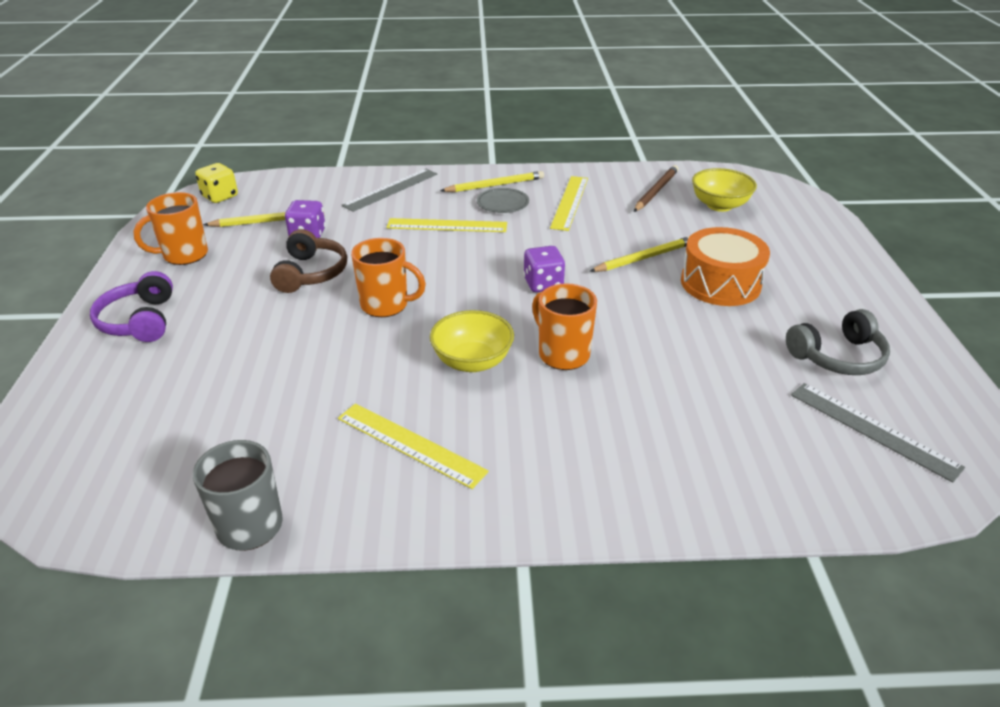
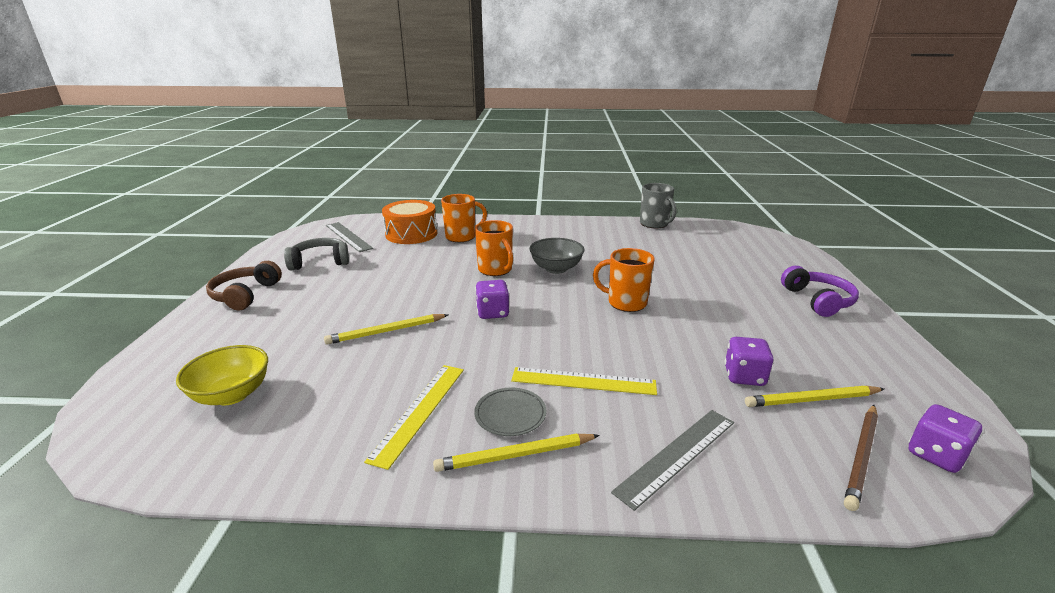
camera: 175 degrees left, 10 degrees down
(184, 255) = (859, 357): orange mug -> orange mug (461, 237)
(220, 196) = (935, 455): yellow dice -> purple dice
(311, 273) = (707, 332): brown headphones -> brown headphones (245, 295)
(410, 444) = (589, 240): yellow ruler -> none
(472, 361) = (556, 269): yellow bowl -> grey bowl
(656, 191) = (286, 427): brown pencil -> brown pencil (861, 456)
(720, 283) = (341, 306): orange drum -> orange drum (411, 234)

